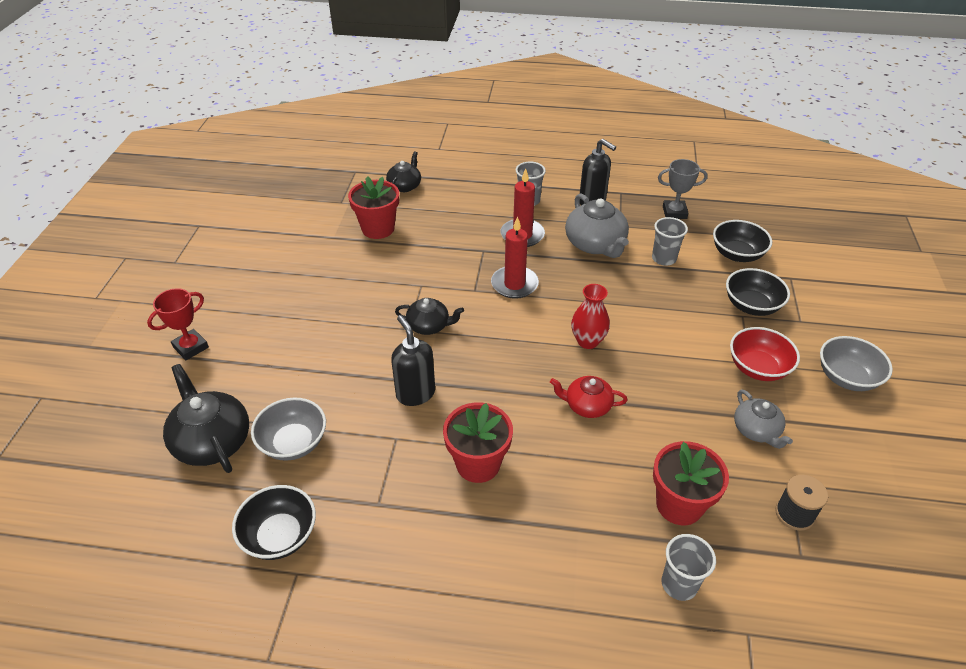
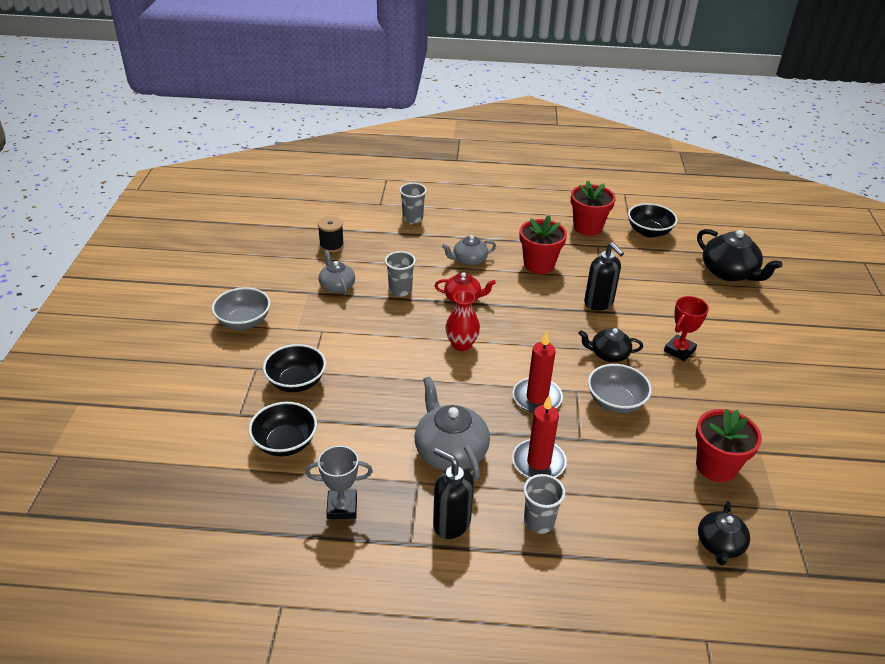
camera: 175 degrees right, 5 degrees down
(191, 347) = (805, 331): red trophy -> red trophy (679, 350)
(293, 443) = (672, 273): grey bowl -> grey bowl (615, 402)
(579, 475) = (469, 260): none -> grey teapot
(664, 259) = (373, 434): grey cup -> grey cup (400, 290)
(679, 505) = (404, 248): red flower pot -> red flower pot (587, 227)
(758, 368) = (316, 327): red bowl -> none

